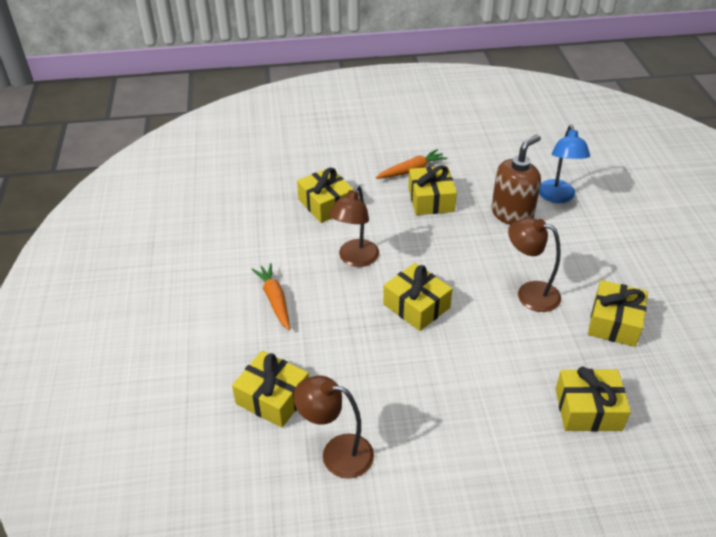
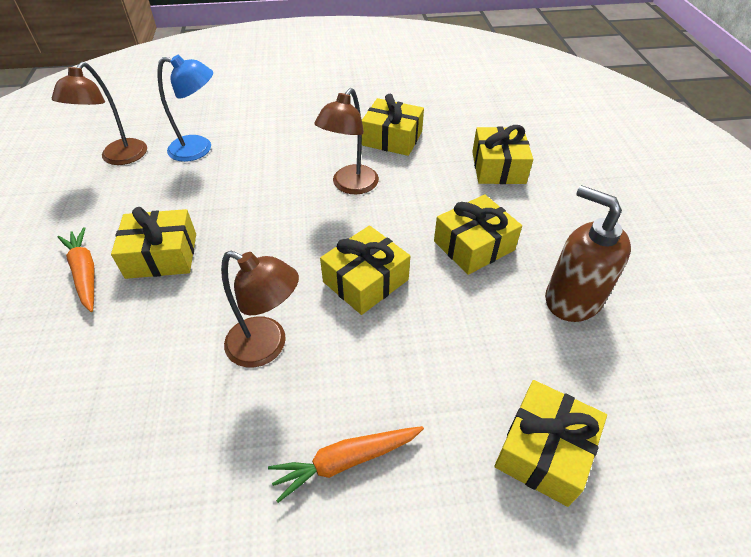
camera: 90 degrees left, 5 degrees up
(326, 204) = (121, 389): yellow gift -> yellow gift (474, 245)
(337, 453) = (610, 367): brown lamp -> brown lamp (119, 158)
(512, 214) = (217, 185): brown soap dispenser -> brown soap dispenser (572, 299)

